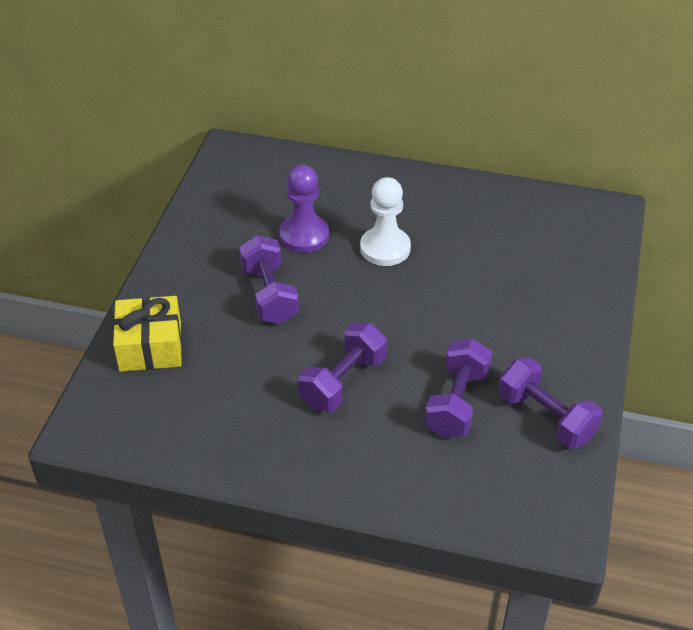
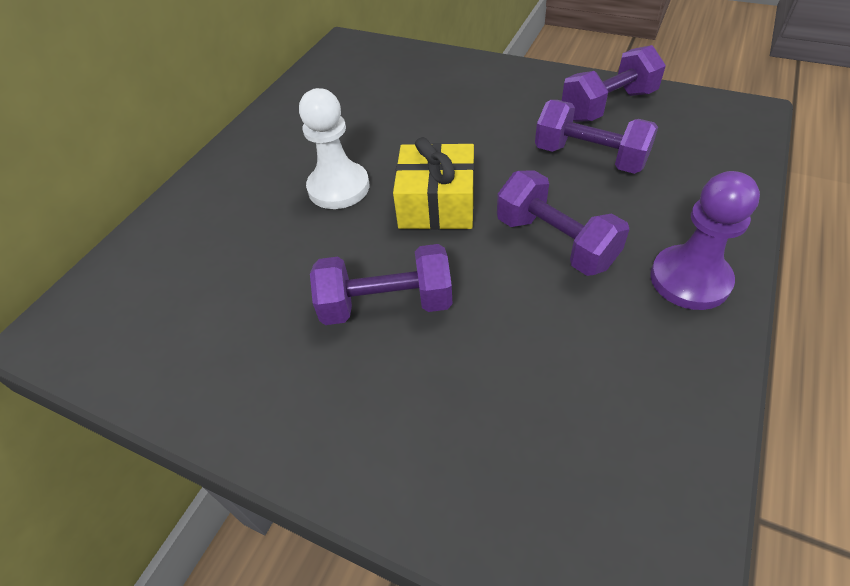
camera: 75 degrees left, 5 degrees up
(150, 346) = (463, 472): yellow gift -> yellow gift (437, 204)
(304, 235) = (283, 259): purple pawn -> purple pawn (689, 279)

